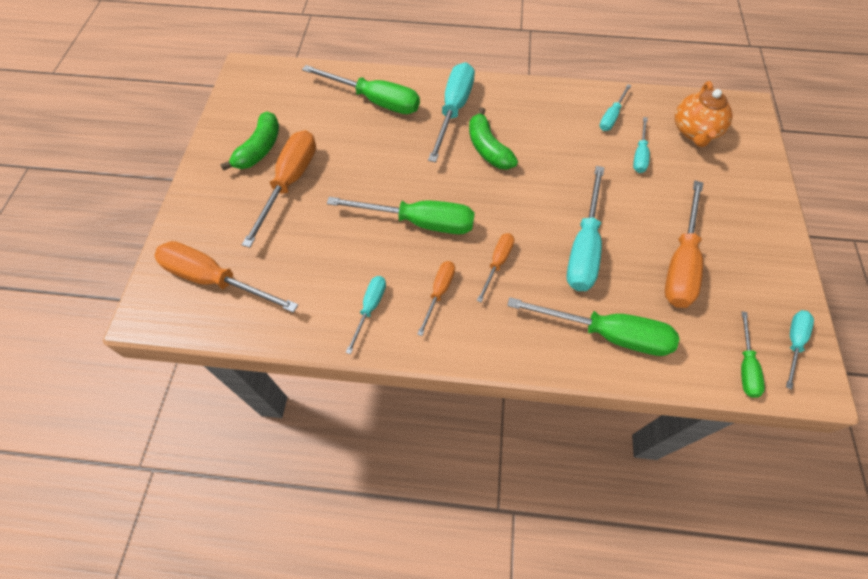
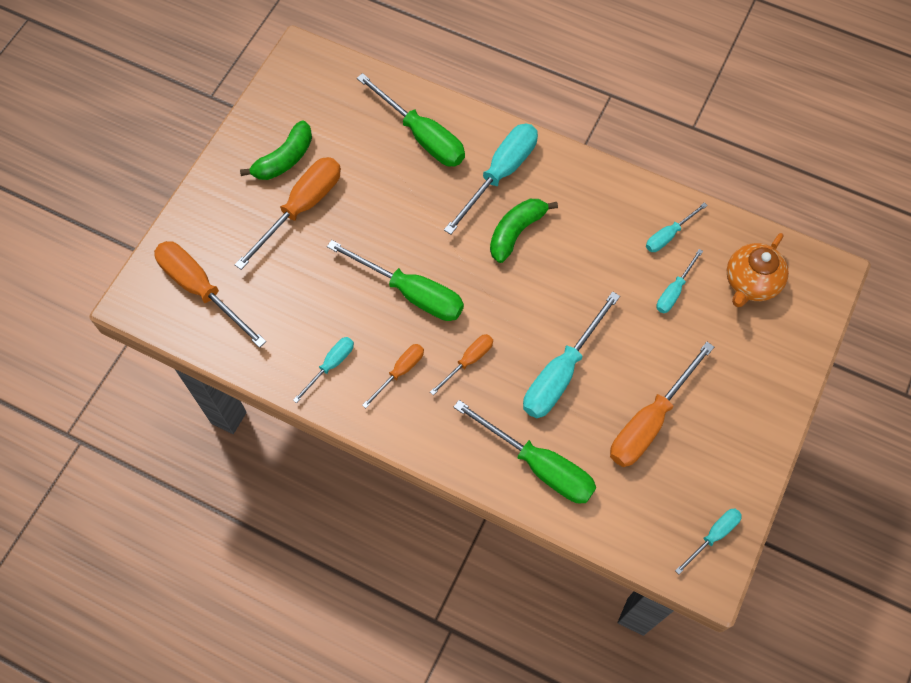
camera: 20 degrees right, 5 degrees up
(488, 148) = (516, 232): green banana -> green banana turned 45 degrees clockwise
(745, 366) = (653, 540): green screwdriver -> none

